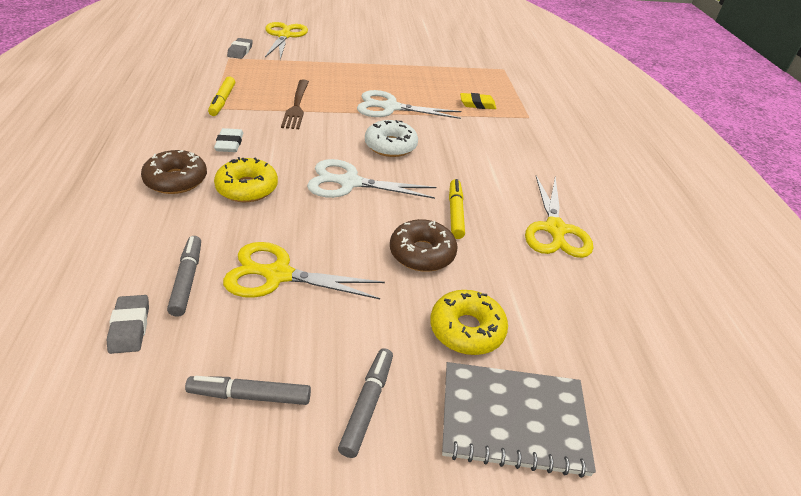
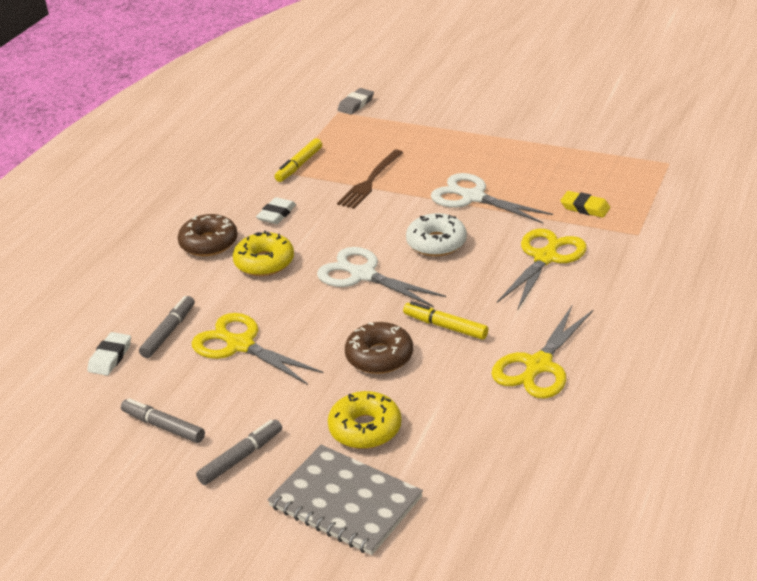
camera: 35 degrees right, 5 degrees down
(130, 327) = (110, 357): grey eraser -> white eraser
(284, 36) = (419, 87): yellow scissors -> yellow scissors (546, 257)
(455, 213) = (445, 326): yellow marker -> yellow marker turned 90 degrees counterclockwise

